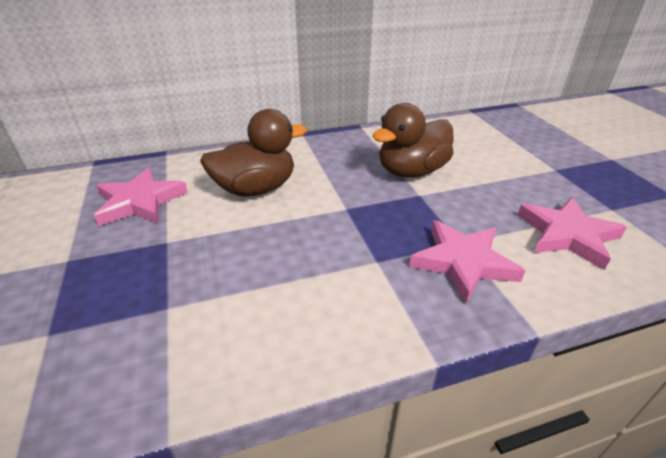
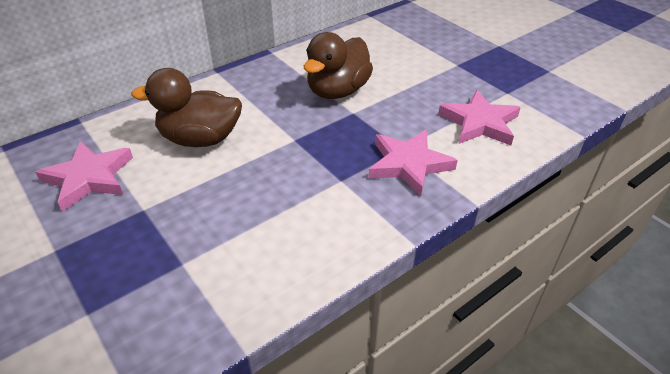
camera: 20 degrees left, 5 degrees up
(256, 189) = (200, 139): brown duck -> brown duck turned 135 degrees counterclockwise

